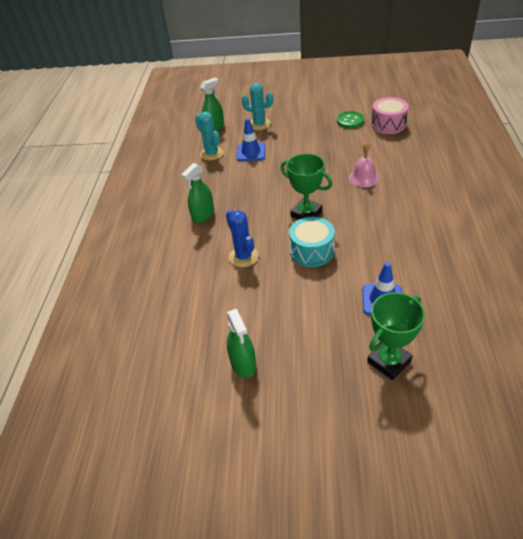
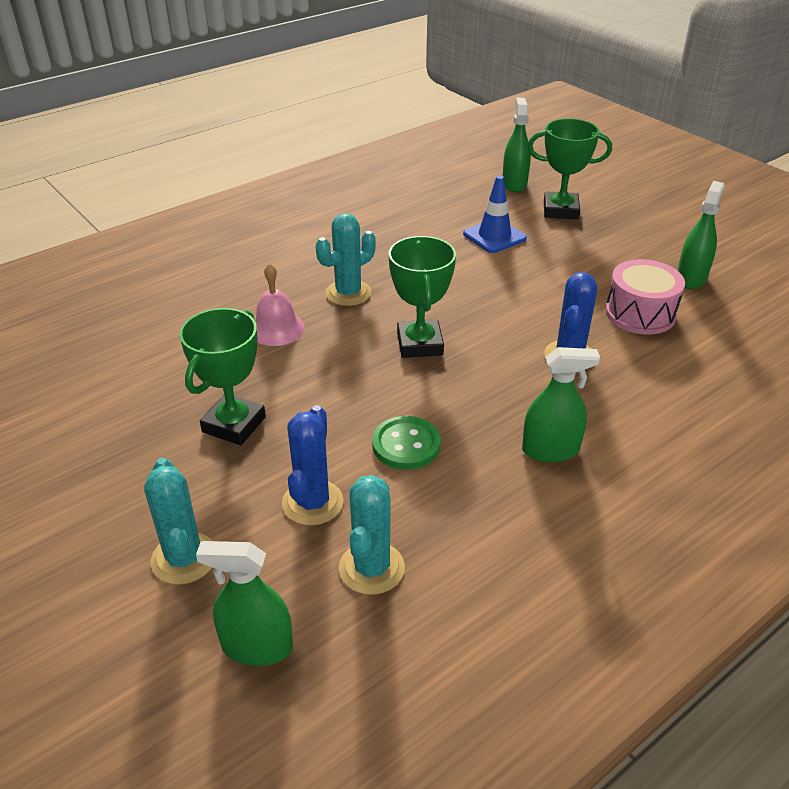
camera: 135 degrees left, 5 degrees down
(251, 152) = (312, 502): blue traffic cone -> blue cactus
(309, 148) = (234, 424): none -> green trophy
(312, 251) = (485, 307): turquoise drum -> none
(350, 121) = (85, 418): green button -> green button (406, 445)
(373, 210) = (348, 293): none -> turquoise cactus
(388, 124) = (77, 365): pink drum -> pink drum (640, 313)
(456, 363) = (514, 184): none -> green spray bottle

